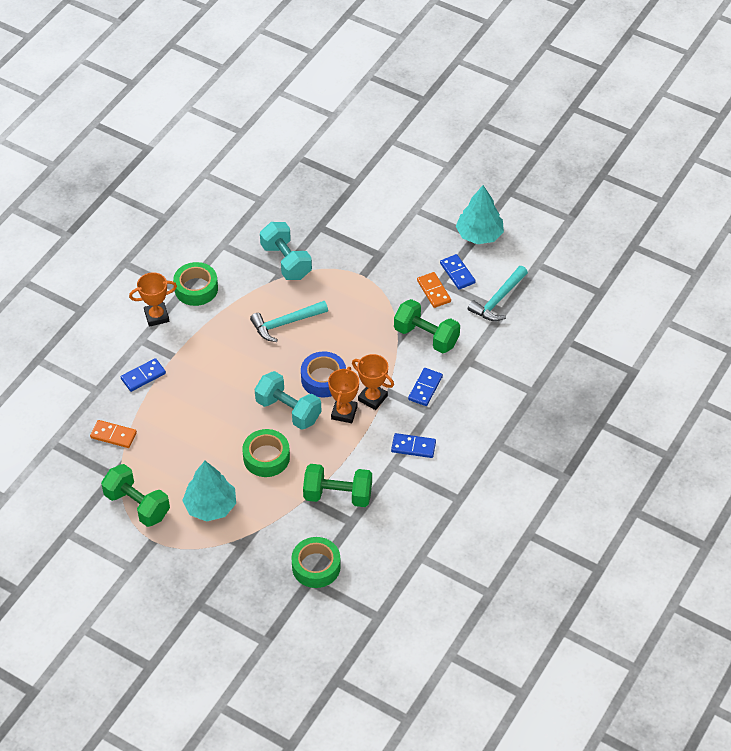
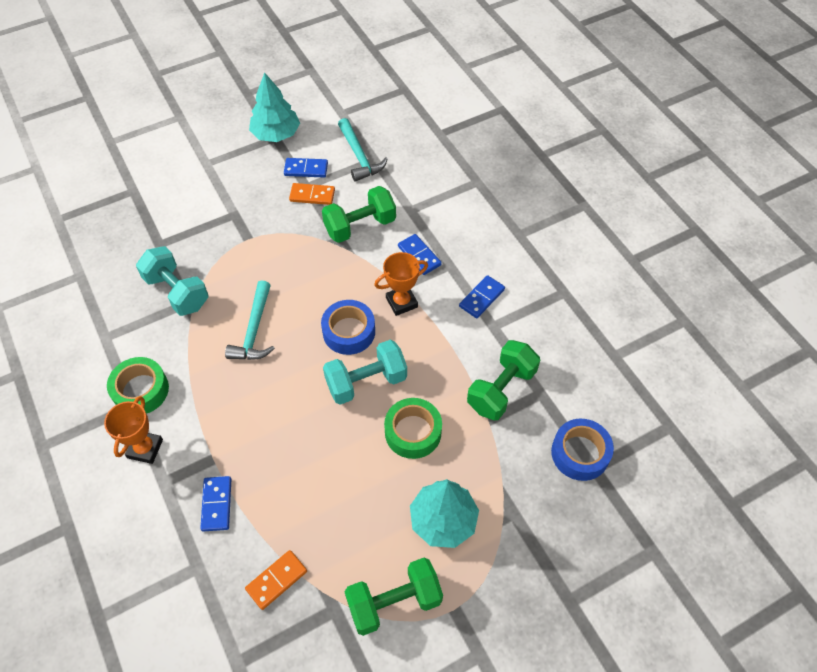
camera: 60 degrees left, 5 degrees up
(286, 261) = (177, 292): turquoise dumbbell -> turquoise dumbbell turned 45 degrees clockwise
(316, 566) = (580, 453): green tape -> blue tape
(344, 413) = (403, 334): orange trophy -> none

